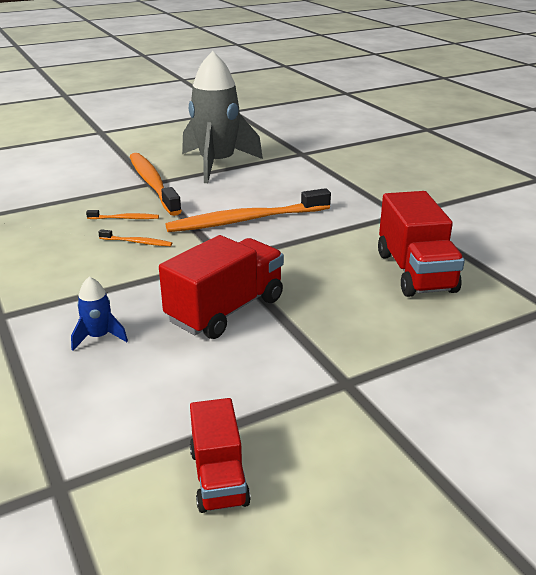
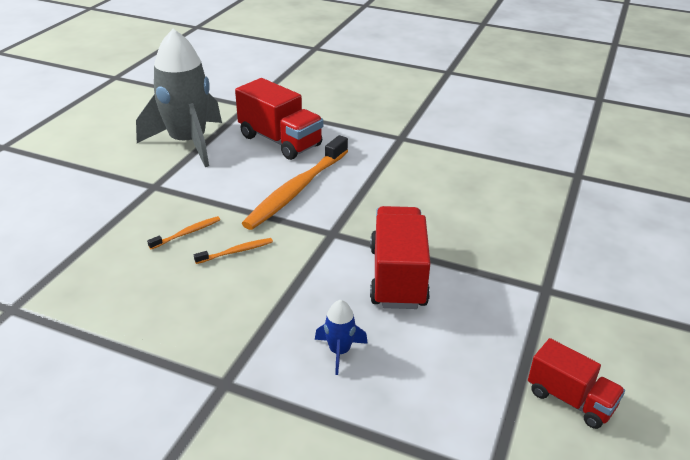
camera: 40 degrees left, 5 degrees up
(153, 184) = (157, 186): orange toothbrush -> none
(415, 272) = (474, 183): red truck -> red truck (280, 141)

